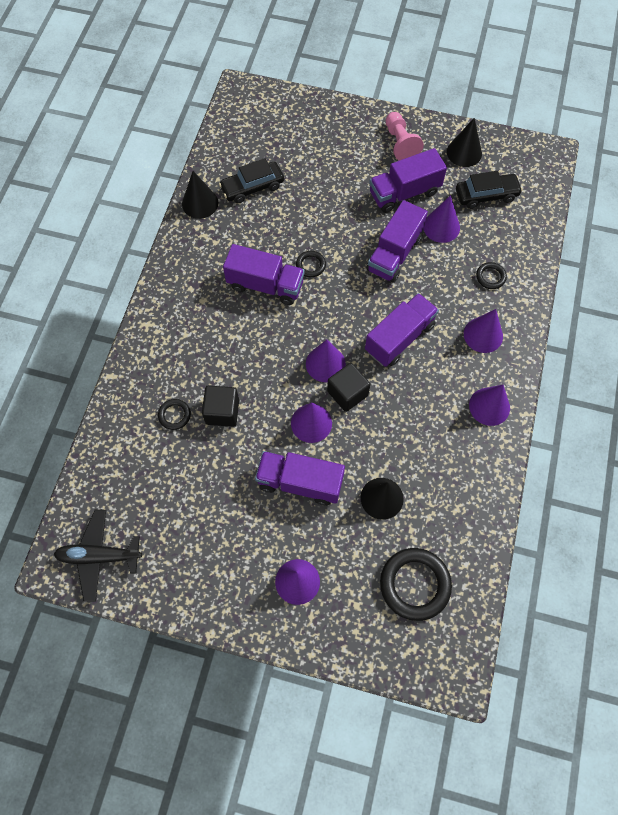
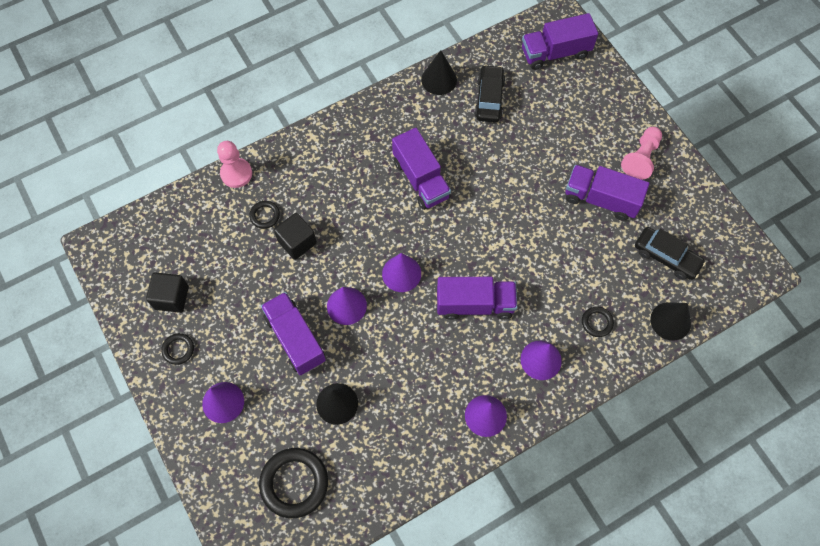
camera: 45 degrees right, 0 degrees up
(99, 556) = (126, 264): black plane -> none
(115, 404) = (236, 173): none -> pink pawn
(252, 187) = (489, 99): black car -> black car turned 75 degrees clockwise
(310, 265) = (469, 193): black ring -> black ring (178, 349)
(347, 393) = (394, 308): black cube -> black cube (171, 297)
(394, 254) = (541, 239): purple truck -> purple truck (555, 53)
(441, 227) = (601, 250): purple cone -> none
(464, 152) = (687, 208): black cone -> black cone (670, 321)

